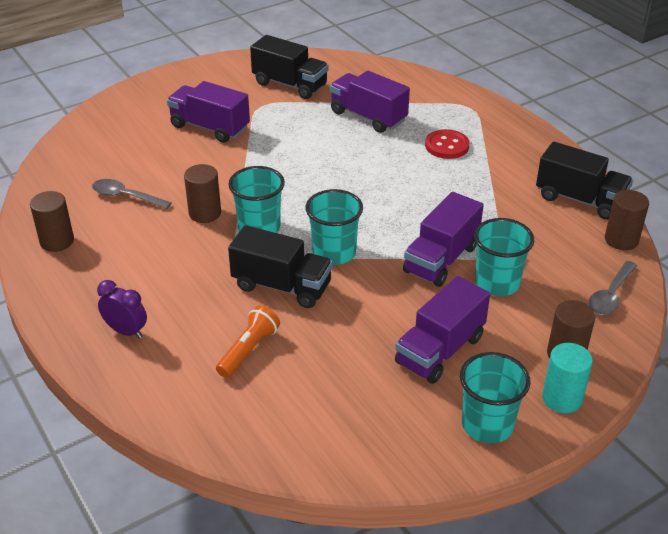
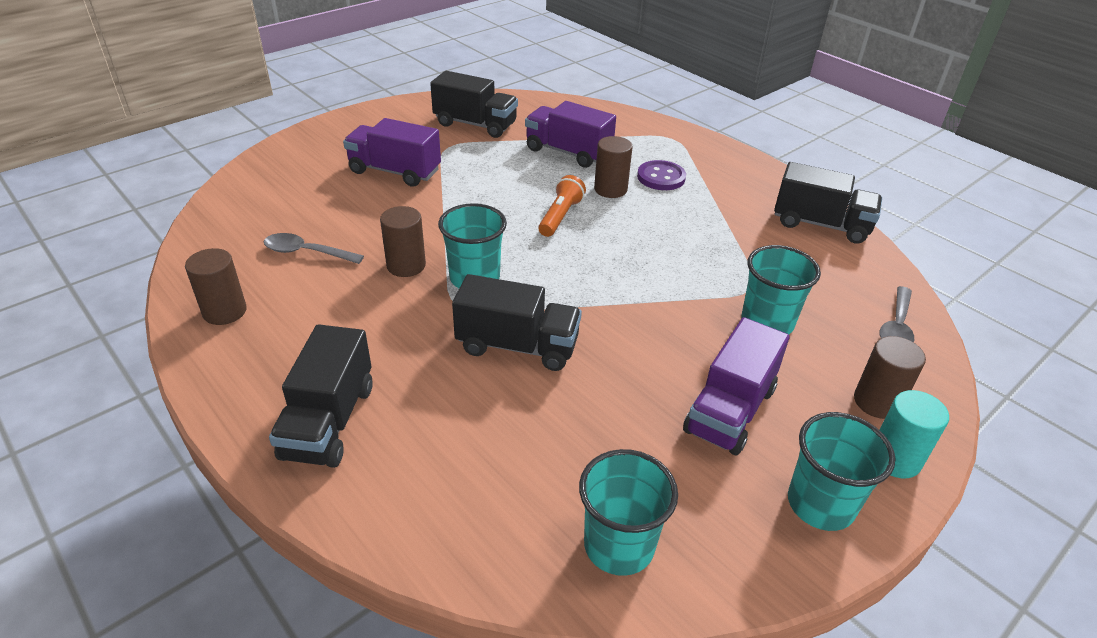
camera: 10 degrees left, 0 degrees up
(126, 331) = (329, 421): purple clock -> black truck
(248, 350) = (494, 432): orange flashlight -> orange flashlight (560, 216)
(334, 253) = (570, 301): turquoise cup -> turquoise cup (619, 545)
(441, 259) = (695, 300): purple truck -> none
(447, 146) = (661, 177): red button -> purple button
(621, 240) = (881, 264): brown cylinder -> brown cylinder (610, 189)

